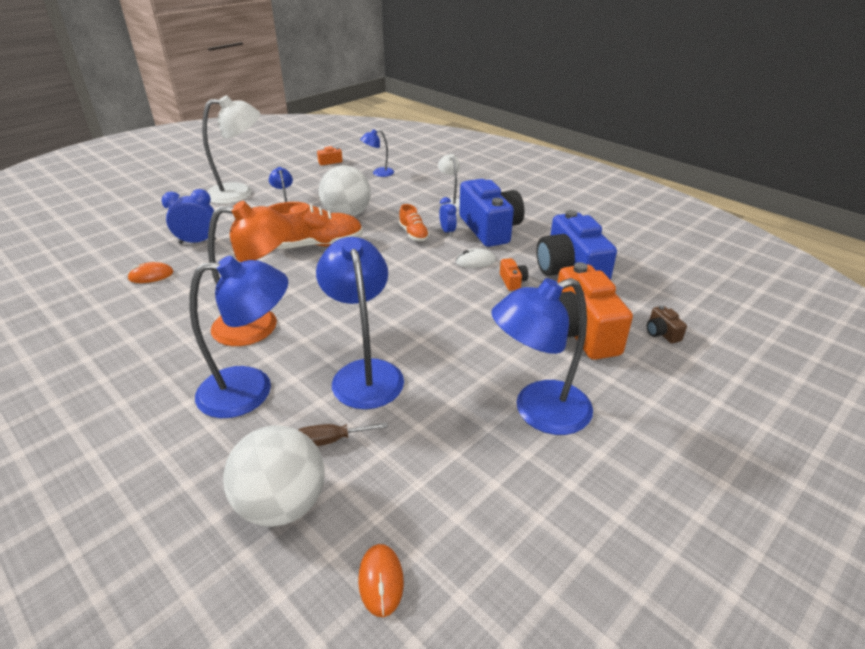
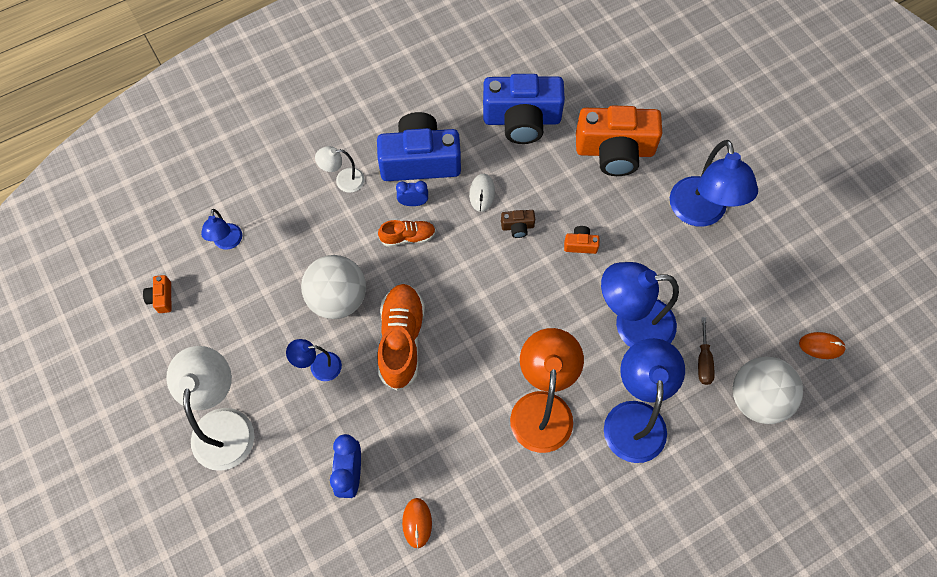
camera: 75 degrees left, 30 degrees up
(512, 281) = (527, 173): orange camera -> orange camera (580, 244)
(661, 333) = (629, 93): brown camera -> brown camera (517, 227)

